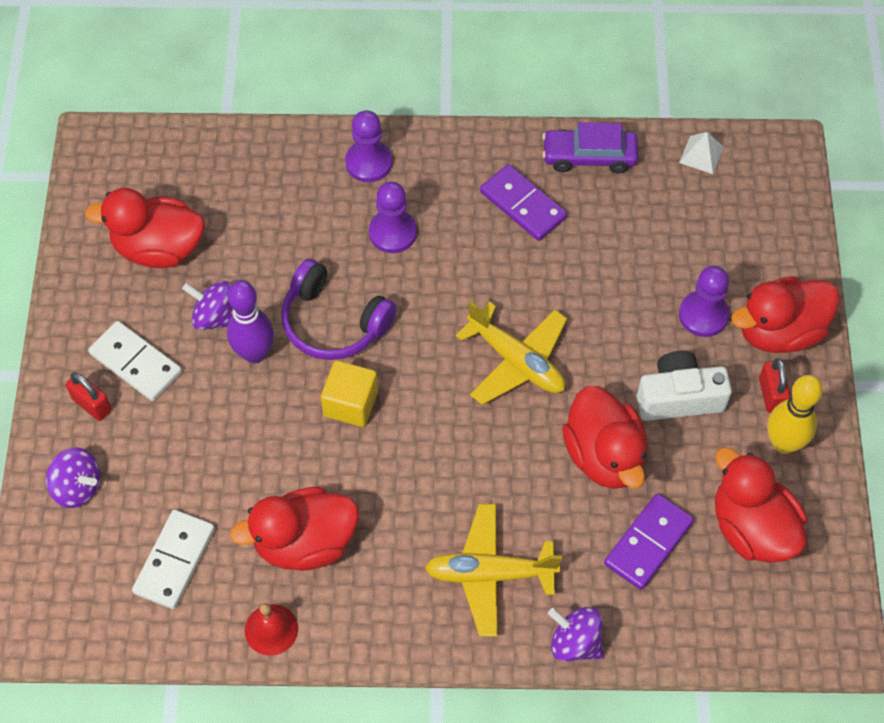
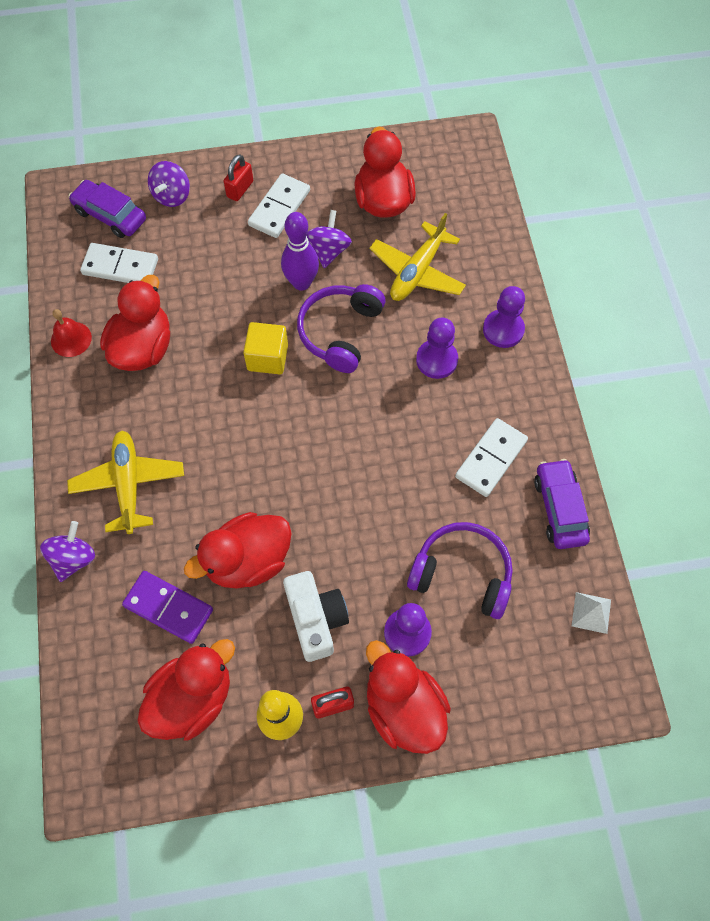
camera: 80 degrees right, 5 degrees up
(87, 567) = (110, 215): none -> purple car
(305, 543) = (143, 348): red duck -> red duck turned 45 degrees clockwise
(516, 361) = (329, 476): yellow plane -> yellow plane (417, 271)
(523, 205) = (491, 459): purple domino -> white domino
(647, 255) = (462, 574): none -> purple headphones

